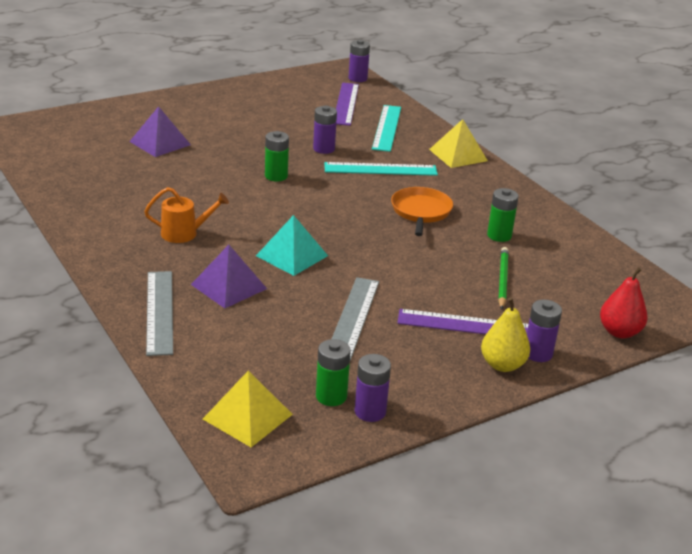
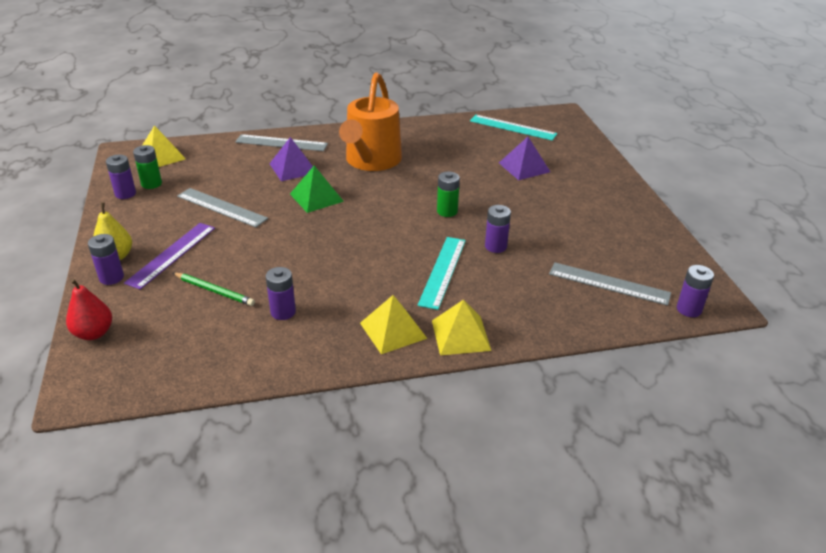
camera: 110 degrees right, 5 degrees up
(184, 233) = (371, 161): orange watering can -> orange watering can, size x2.14
(291, 255) = (316, 197): turquoise pyramid -> green pyramid
(346, 103) = (609, 284): purple ruler -> grey ruler
(386, 128) = (540, 299): turquoise ruler -> turquoise ruler (513, 127)
(421, 212) = (350, 275): orange pan -> none
(477, 182) = (393, 330): none -> yellow pyramid
(499, 235) = (283, 312): green battery -> purple battery

